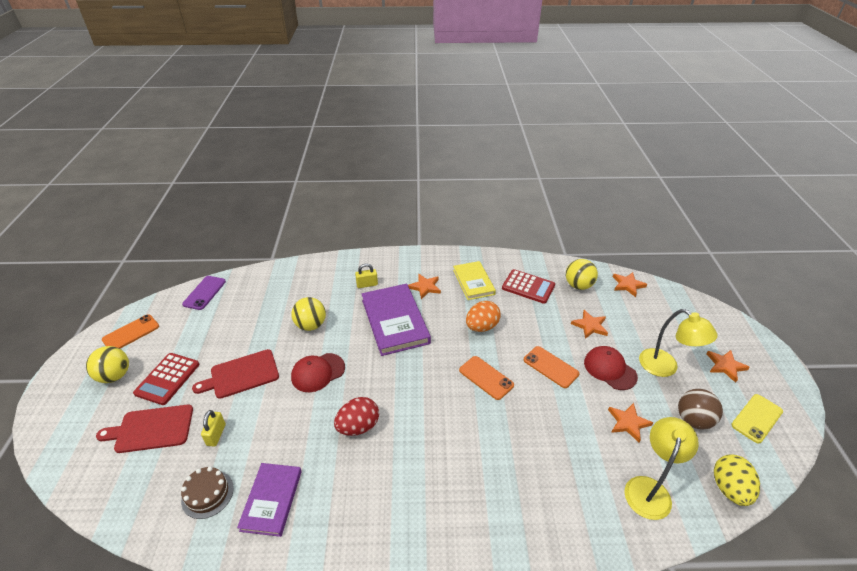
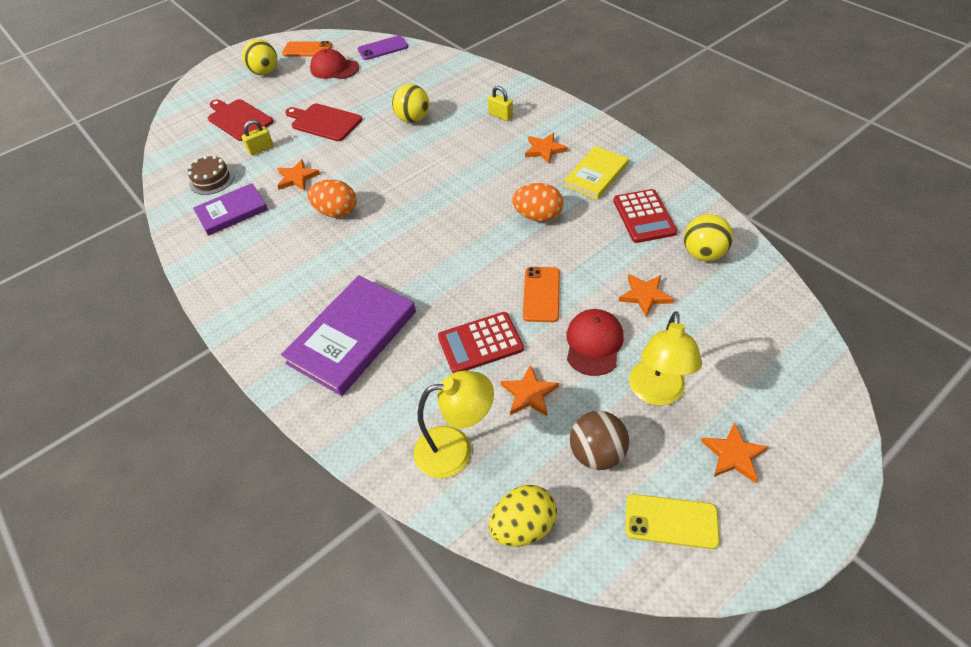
camera: 55 degrees right, 10 degrees up
(167, 379) = (285, 94): red calculator -> red calculator (480, 343)
(318, 372) = (367, 156): red cap -> red cap (334, 68)
(358, 426) = (336, 212): red egg -> orange egg
(395, 321) = (475, 159): purple book -> purple book (352, 337)
(486, 377) = (473, 256): orange phone -> none
(627, 285) = (767, 296): orange star -> orange star (297, 178)

